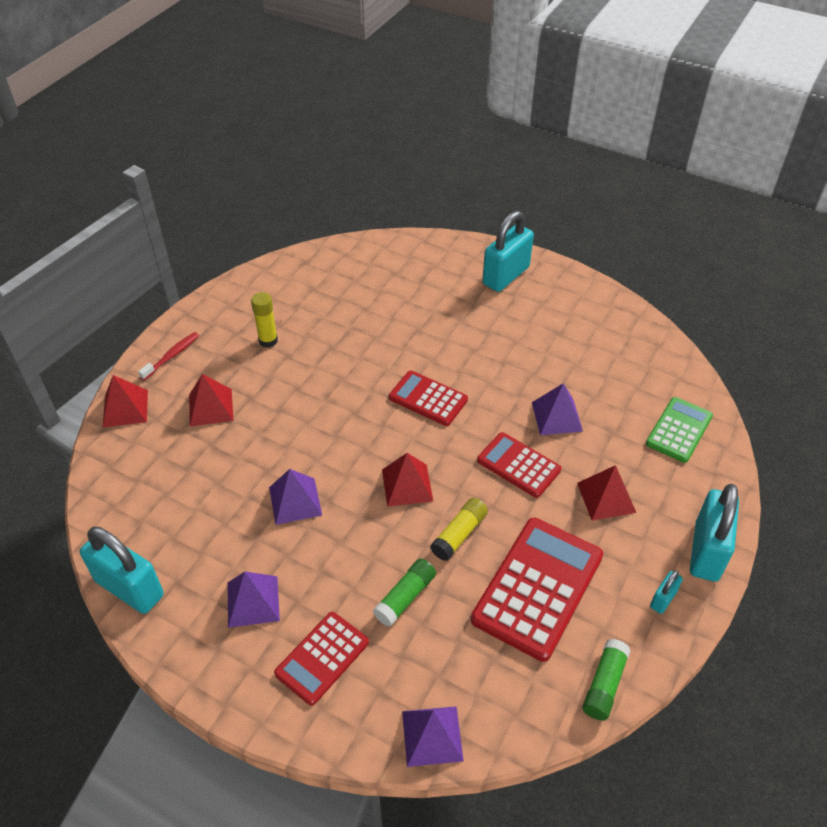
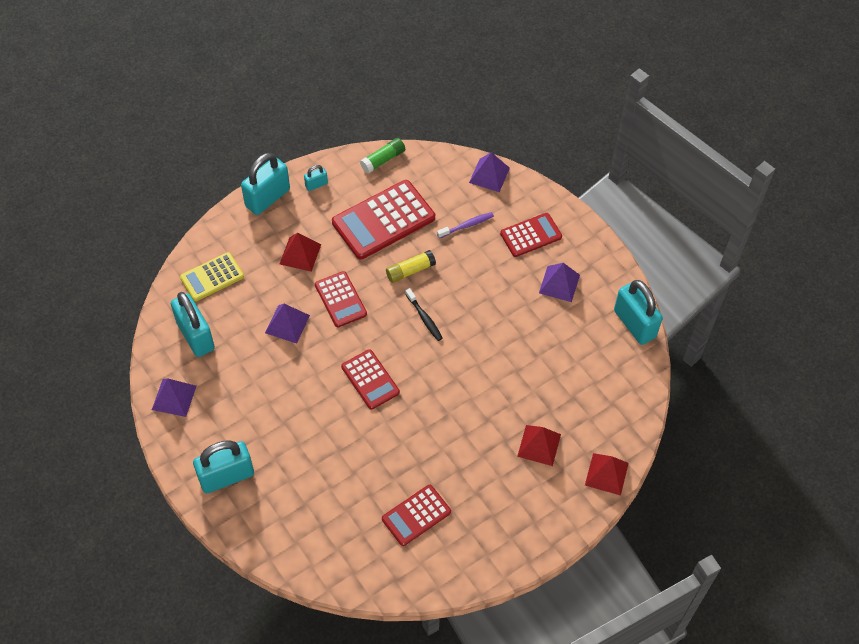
camera: 155 degrees left, 10 degrees up
(172, 356) = (555, 514): red toothbrush -> none
(268, 340) = (468, 495): yellow glue stick -> none
(295, 501) = (506, 339): purple pyramid -> purple pyramid (174, 397)
(311, 309) = (416, 515): none -> red calculator
(405, 597) = (465, 248): green glue stick -> none
(407, 485) = (424, 318): red pyramid -> black toothbrush
(421, 632) = (467, 225): none -> purple toothbrush
(639, 368) = (195, 336): none -> turquoise padlock
(679, 430) = (212, 277): green calculator -> yellow calculator

